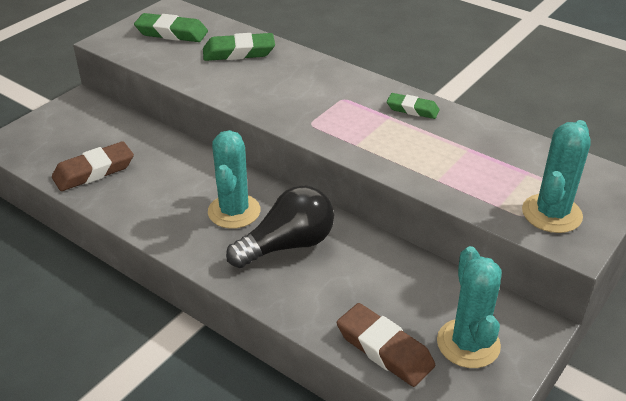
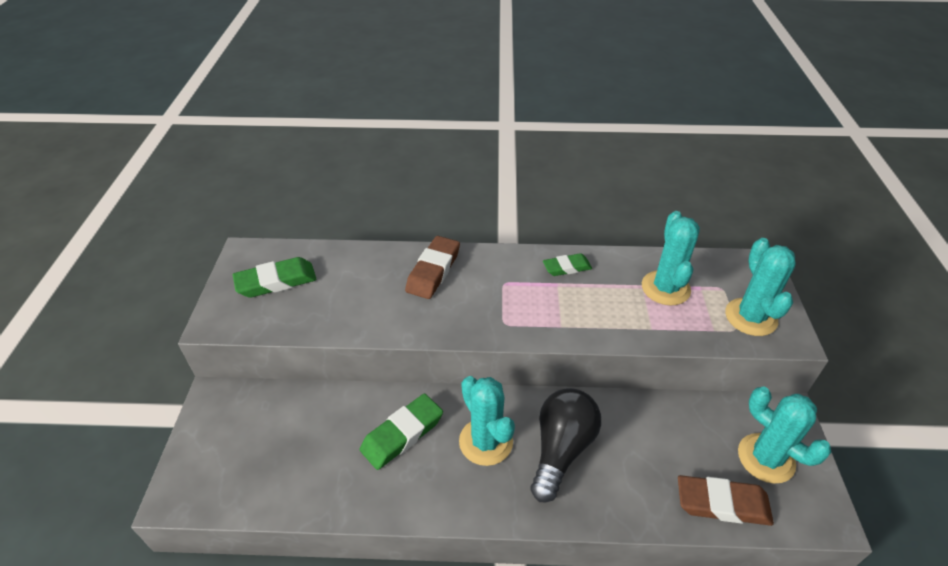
camera: 35 degrees left, 5 degrees up
(94, 171) = (312, 475): brown eraser -> brown eraser (433, 271)
(239, 52) = (365, 275): green eraser -> green eraser (402, 434)
(490, 159) = (665, 288): none -> turquoise cactus

